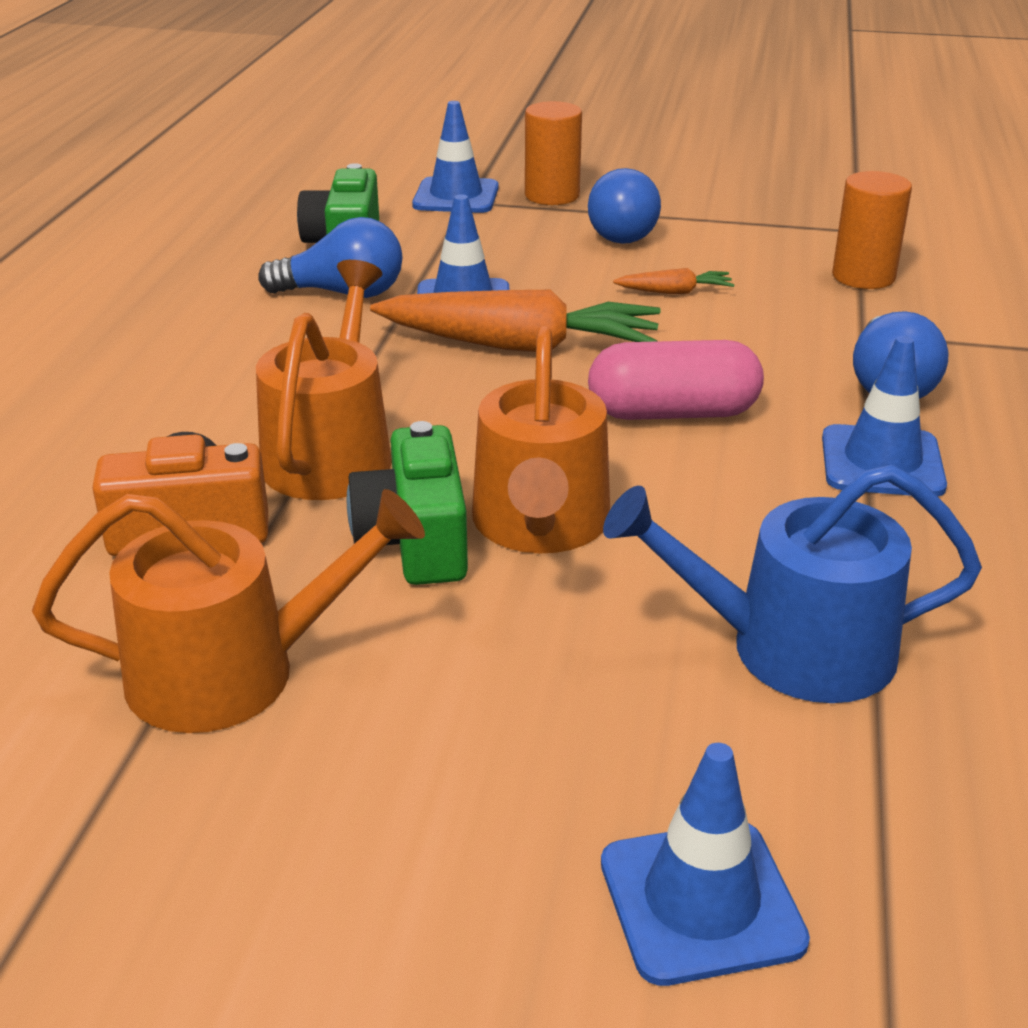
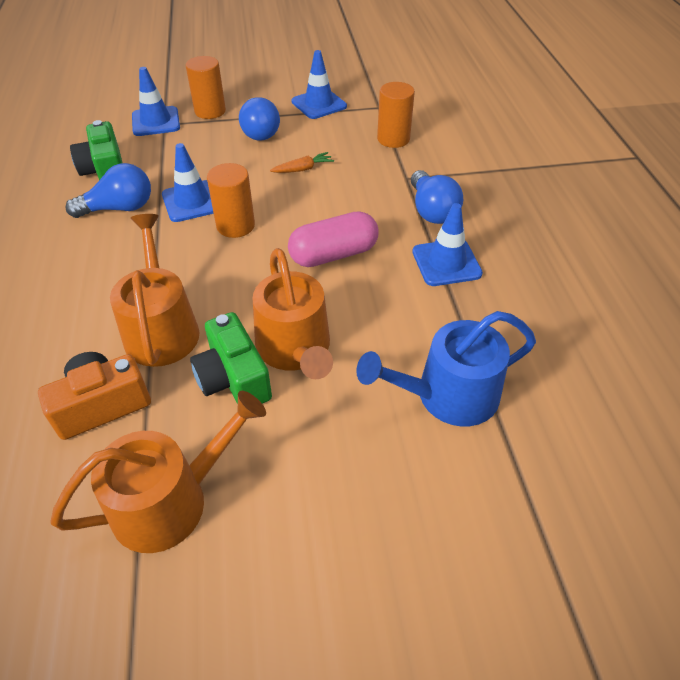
camera: 20 degrees left, 15 degrees up
(520, 346) = (235, 226): orange carrot -> orange cylinder
(701, 901) = (465, 567): blue traffic cone -> blue traffic cone (319, 104)

